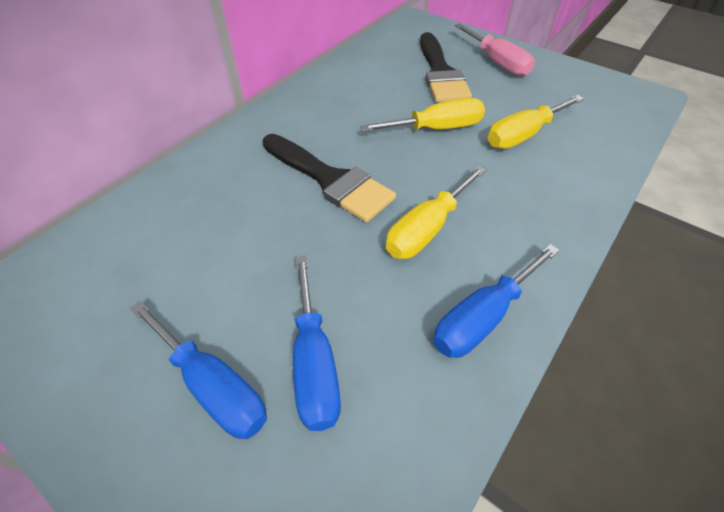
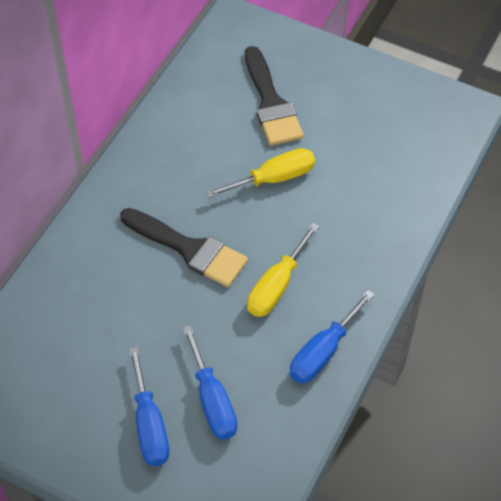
camera: 10 degrees left, 5 degrees up
(213, 386) = (149, 425): blue screwdriver -> blue screwdriver turned 45 degrees clockwise
(497, 62) = (327, 80): pink screwdriver -> none
(523, 135) = (352, 176): yellow screwdriver -> none

